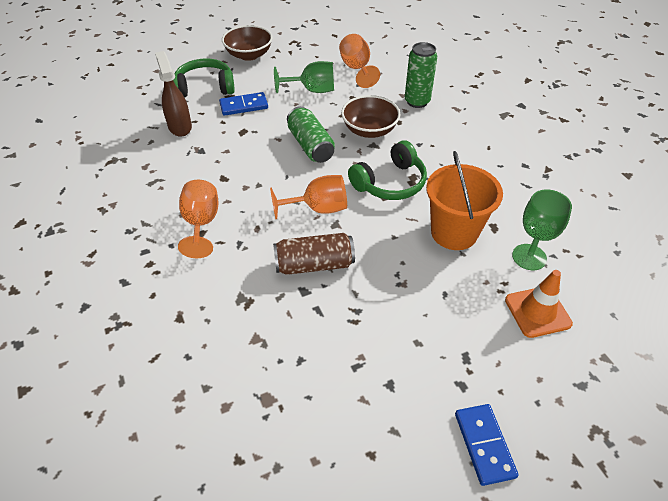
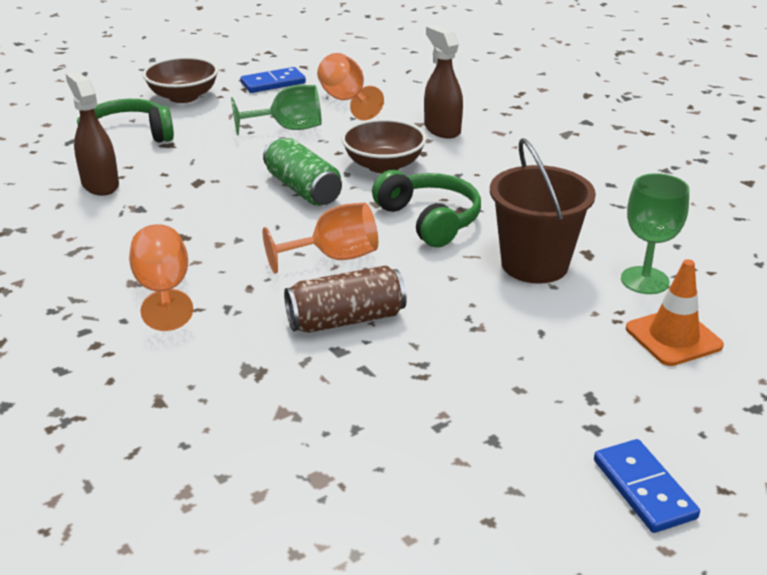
camera: 10 degrees left, 15 degrees down
(244, 106) = (191, 153): blue domino -> blue domino (273, 83)
(390, 183) = (430, 220): green headphones -> green headphones turned 75 degrees counterclockwise
(417, 101) = (442, 129): green can -> brown spray bottle
(454, 232) = (534, 264): orange bucket -> brown bucket

